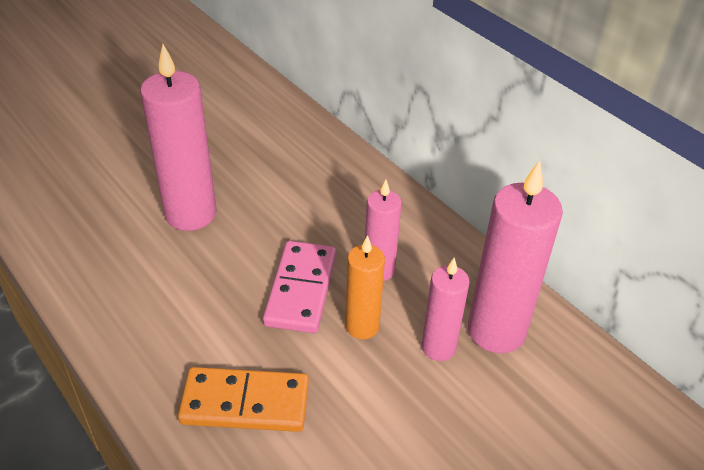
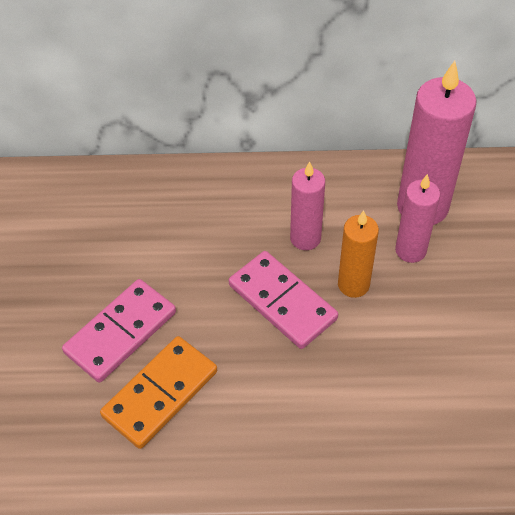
camera: 50 degrees left, 10 degrees up
(190, 214) = (121, 333): pink candle -> pink domino
(245, 402) = (368, 405): orange domino -> orange domino (160, 393)

